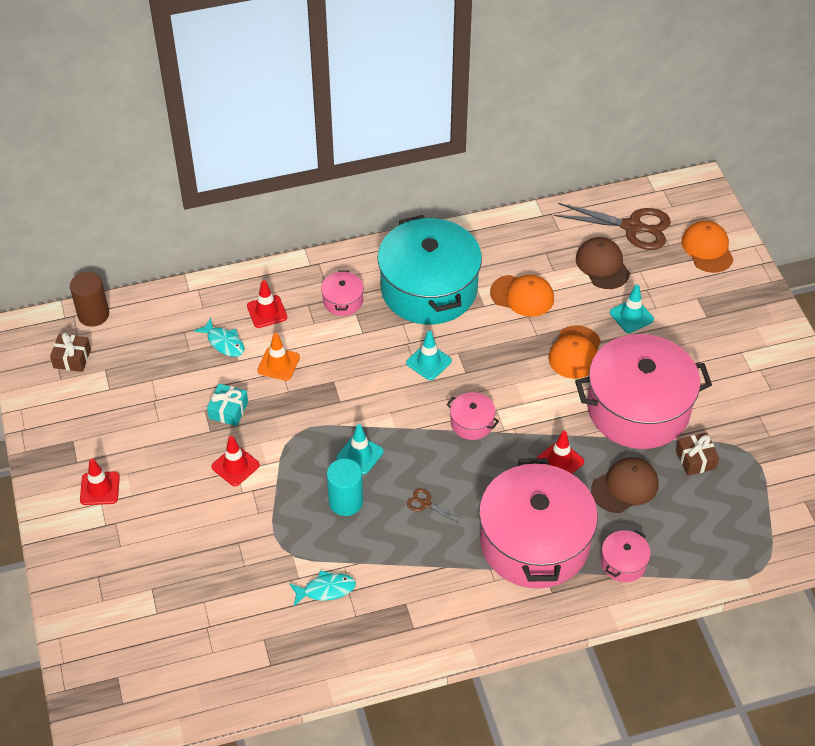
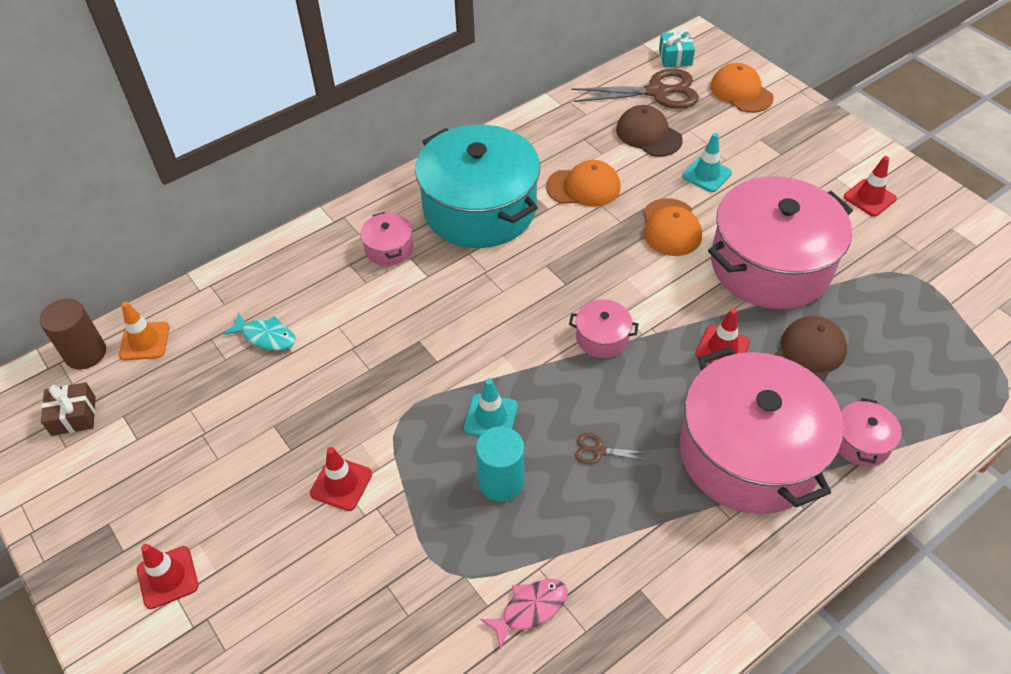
camera: 20 degrees left, 0 degrees up
(228, 410) = (304, 416): turquoise gift -> turquoise gift (675, 57)
(267, 312) = (304, 286): red traffic cone -> red traffic cone (869, 198)
(278, 364) = (343, 341): orange traffic cone -> orange traffic cone (144, 341)
(326, 589) = (530, 609): turquoise fish -> pink fish
(428, 362) = (518, 285): turquoise traffic cone -> none
(695, 459) = (862, 299): brown gift -> none

